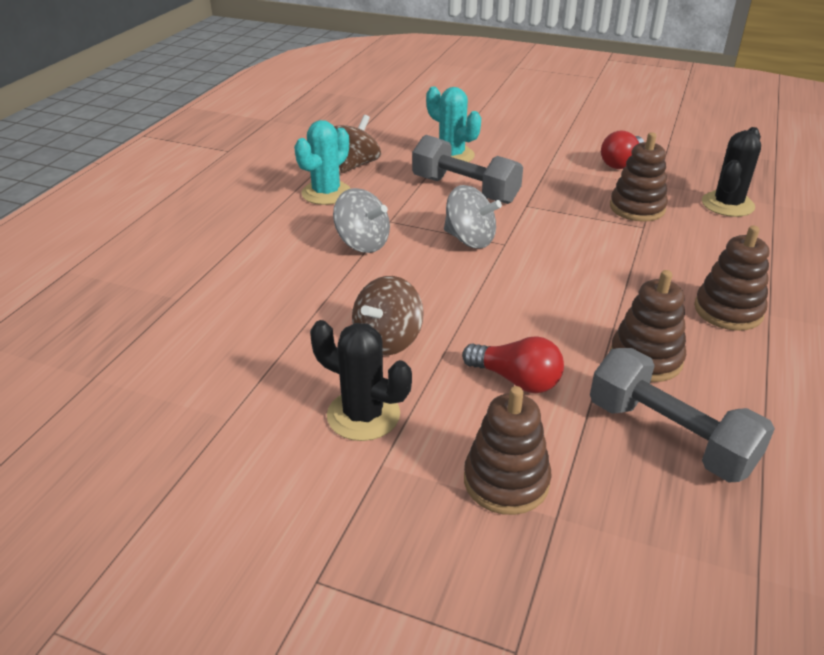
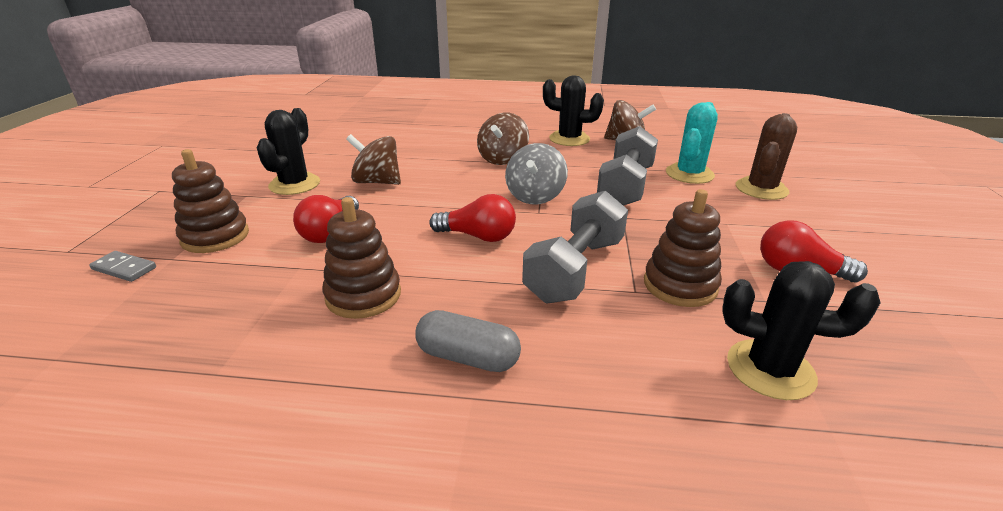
camera: 75 degrees right, 5 degrees down
(326, 193) = (569, 139): turquoise cactus -> black cactus
(362, 243) = (502, 159): grey spinning top -> brown spinning top
(493, 136) = (761, 189): none -> brown cactus
(546, 284) = (478, 236): none -> red light bulb
(577, 562) = (124, 268): none -> grey domino
(669, 436) = (245, 310): grey dumbbell -> grey dumbbell (575, 269)
(728, 311) = (468, 357): brown stacking toy -> grey capsule

